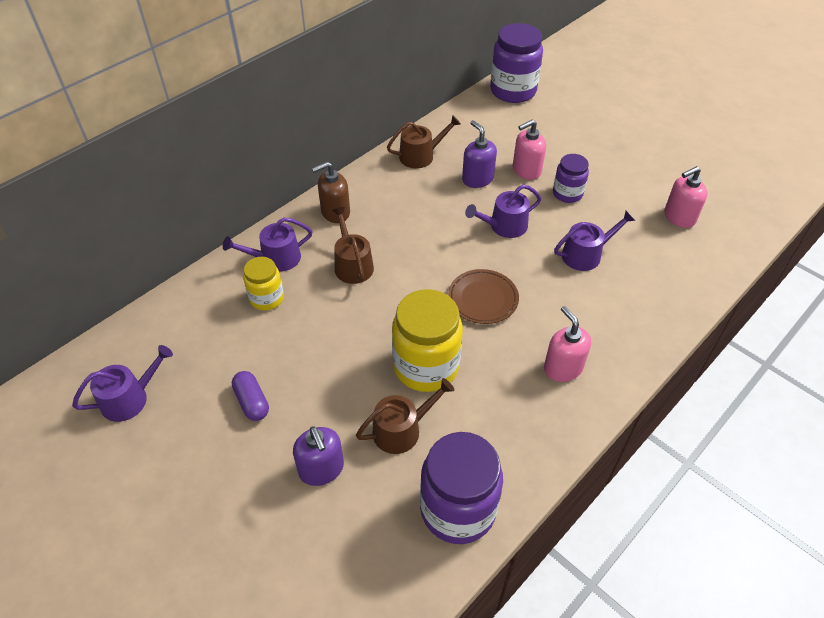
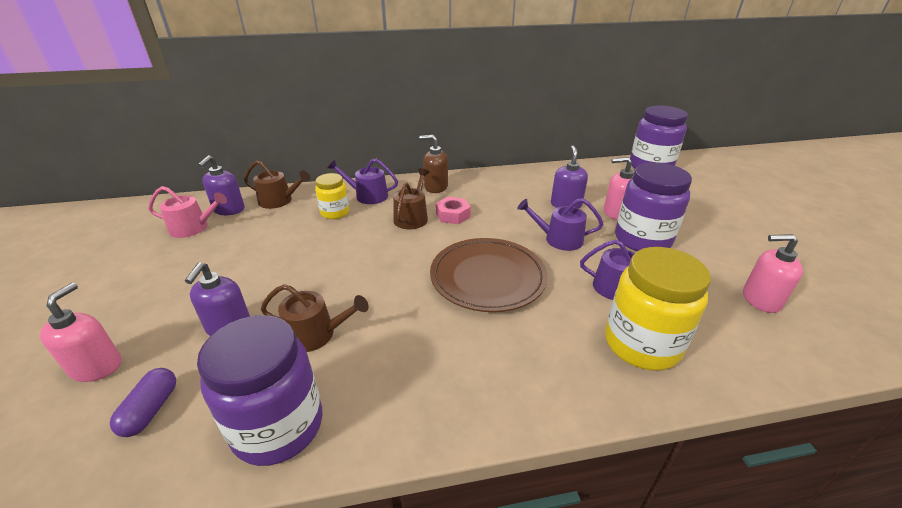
camera: 35 degrees right, 15 degrees down
(130, 398) = (193, 228): purple watering can -> pink watering can
(138, 355) = (229, 210): none -> purple soap dispenser
(252, 402) = (248, 262): purple capsule -> purple capsule (151, 410)
(388, 242) = (453, 215): none -> pink nut
(421, 156) = (533, 178): brown watering can -> brown watering can (279, 201)
(426, 366) = (388, 301): yellow jar -> yellow jar (641, 344)
(483, 299) = (487, 278): brown plate -> brown plate, size x1.61
(562, 368) = (508, 364): pink soap dispenser -> pink soap dispenser (97, 366)
(567, 194) = (642, 239): purple jar -> purple jar, size x1.76

